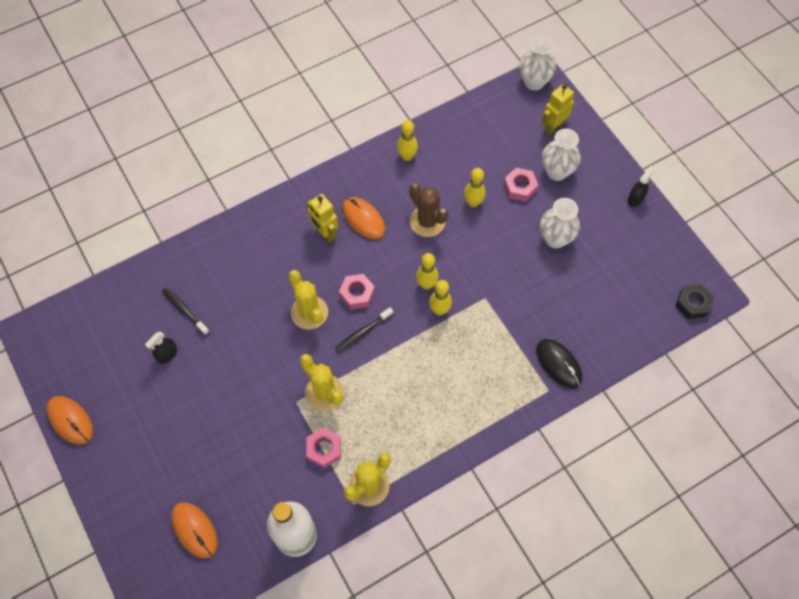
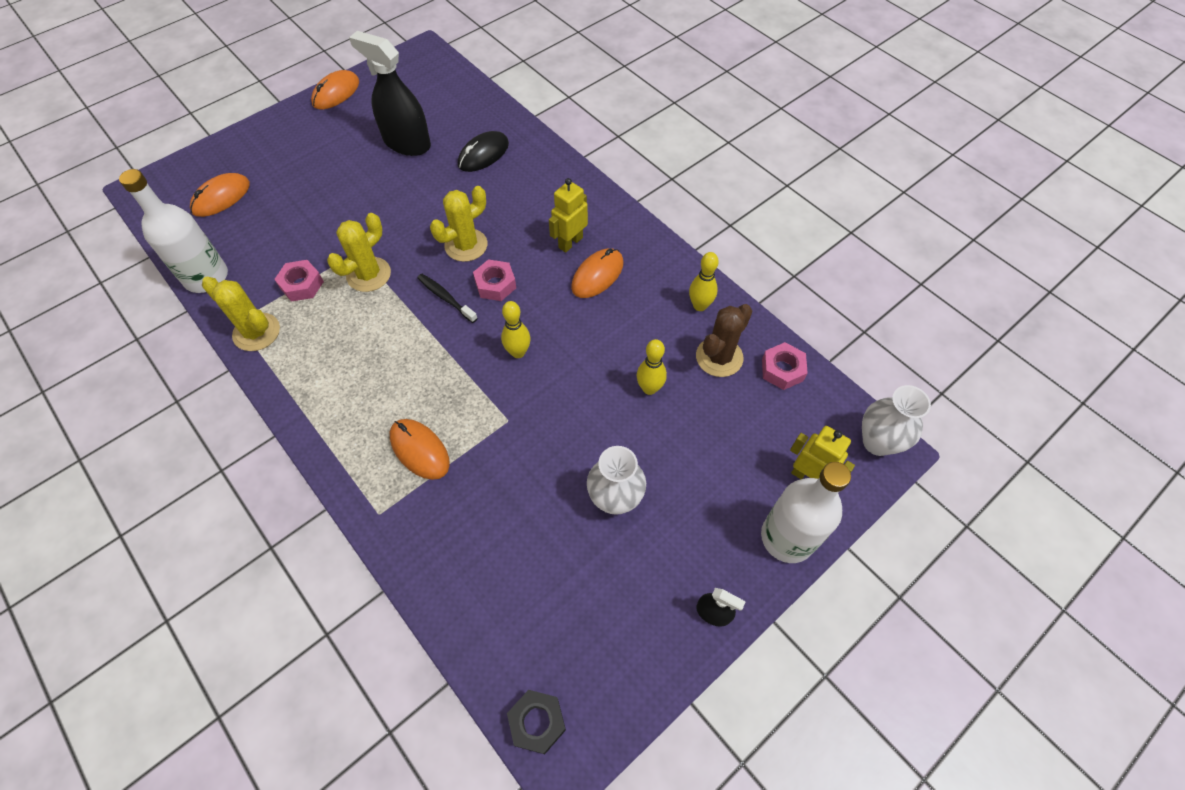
camera: 80 degrees right, 5 degrees down
(167, 354) = (407, 143): black spray bottle -> black spray bottle, size x2.22
(184, 310) = (457, 146): black toothbrush -> none
(427, 221) = (608, 341): brown cactus -> brown cactus (719, 357)
(439, 310) = (484, 371): yellow bowling pin -> none
(501, 360) = (419, 450): none -> orange mouse
(520, 187) = (689, 443): pink nut -> pink nut (782, 370)
(556, 172) = (729, 490): white vase -> none
(558, 364) = (418, 523): black mouse -> black mouse (483, 154)
(592, 148) = (787, 537): none -> white bottle

